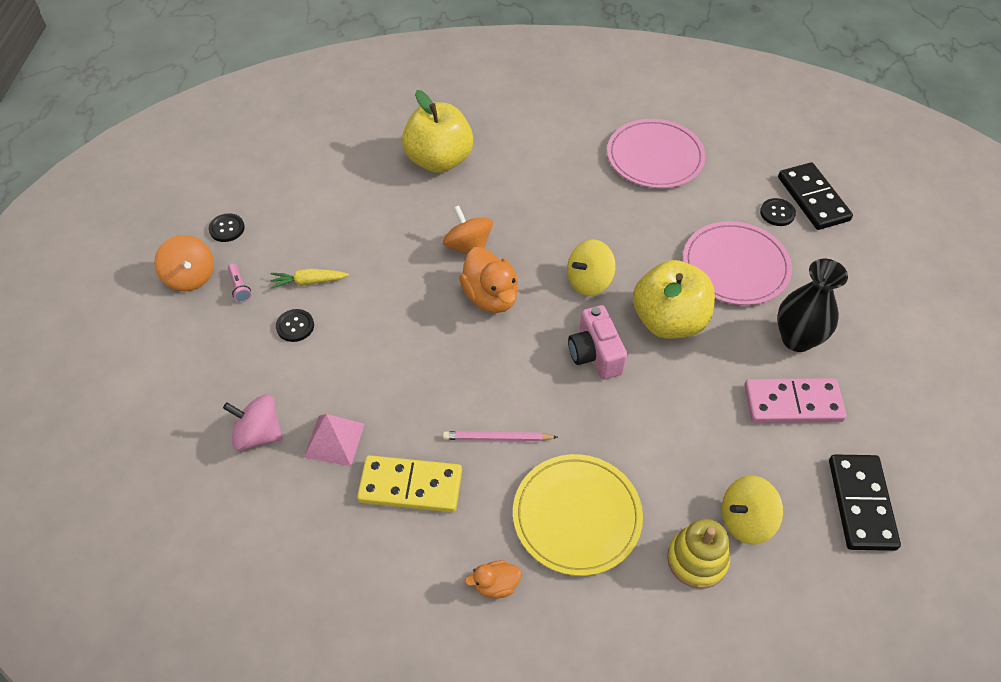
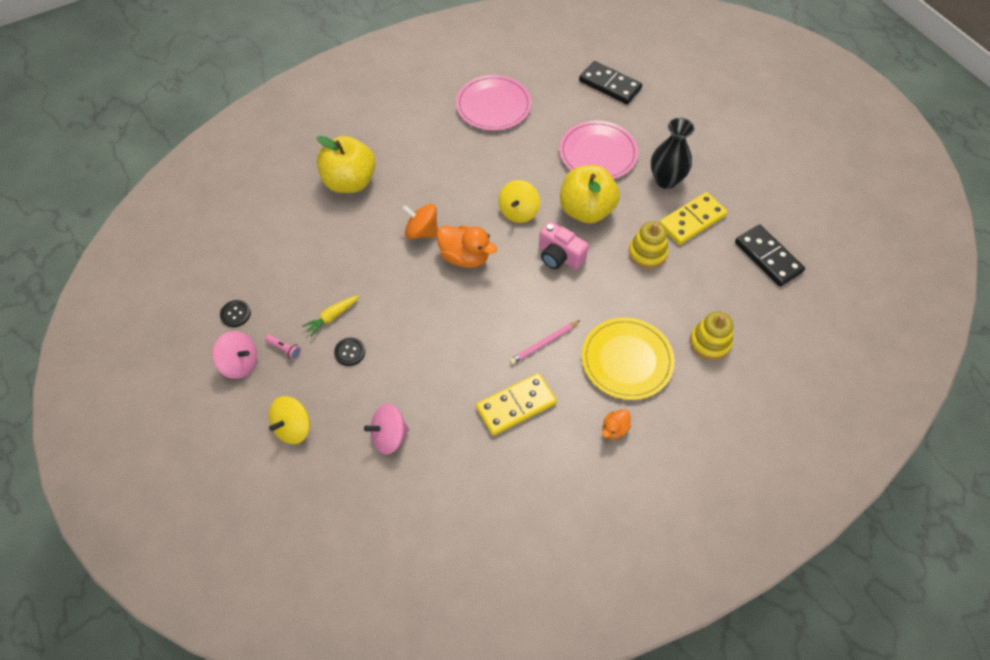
camera: 35 degrees left, 5 degrees up
(190, 277) = (240, 363): orange spinning top -> pink spinning top
(334, 440) = (443, 408): pink pyramid -> none
(703, 409) = (647, 253): none -> yellow stacking toy
(745, 520) = (718, 304): yellow spinning top -> yellow spinning top (293, 427)
(777, 213) = (596, 105): black button -> none
(793, 403) = (692, 220): pink domino -> yellow domino

